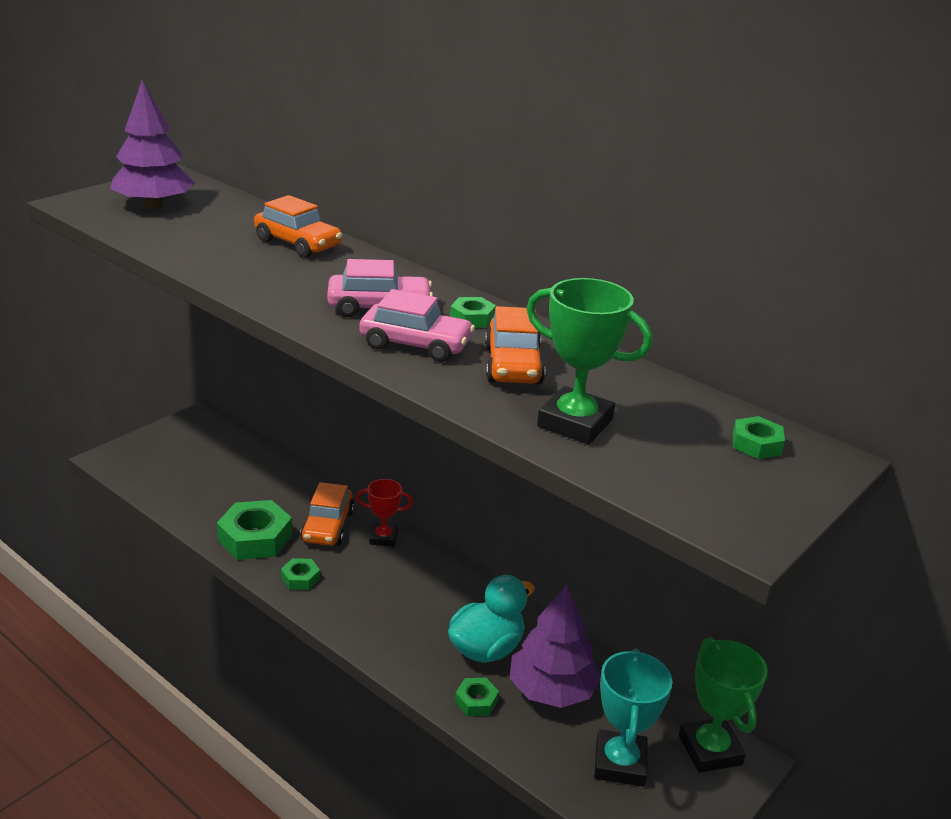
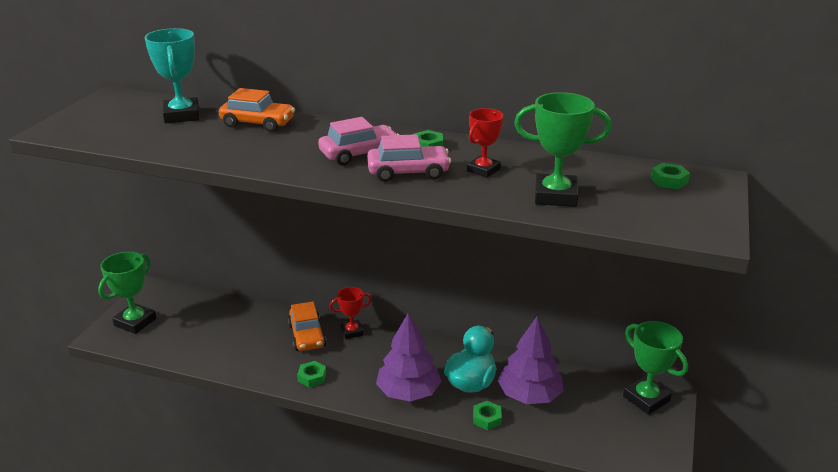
camera: 20 degrees left, 0 degrees up
(153, 453) = (135, 322): none -> green trophy
(154, 205) = (118, 119): purple tree -> purple tree (408, 392)
(255, 538) = (259, 359): green nut -> none
(513, 365) = (483, 170): orange car -> red trophy
(620, 763) = (599, 425): turquoise trophy -> turquoise trophy (182, 115)

